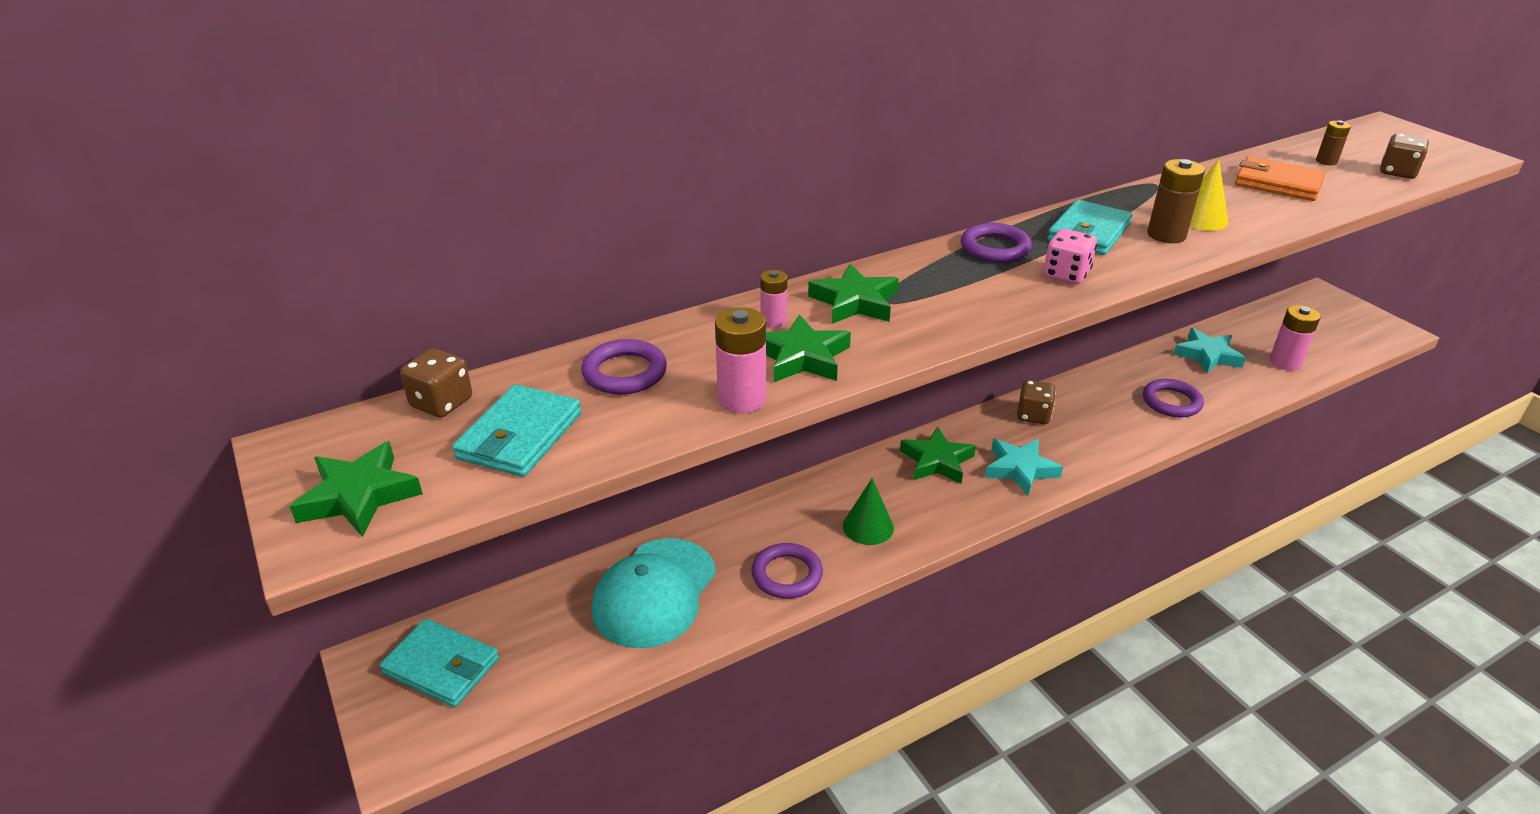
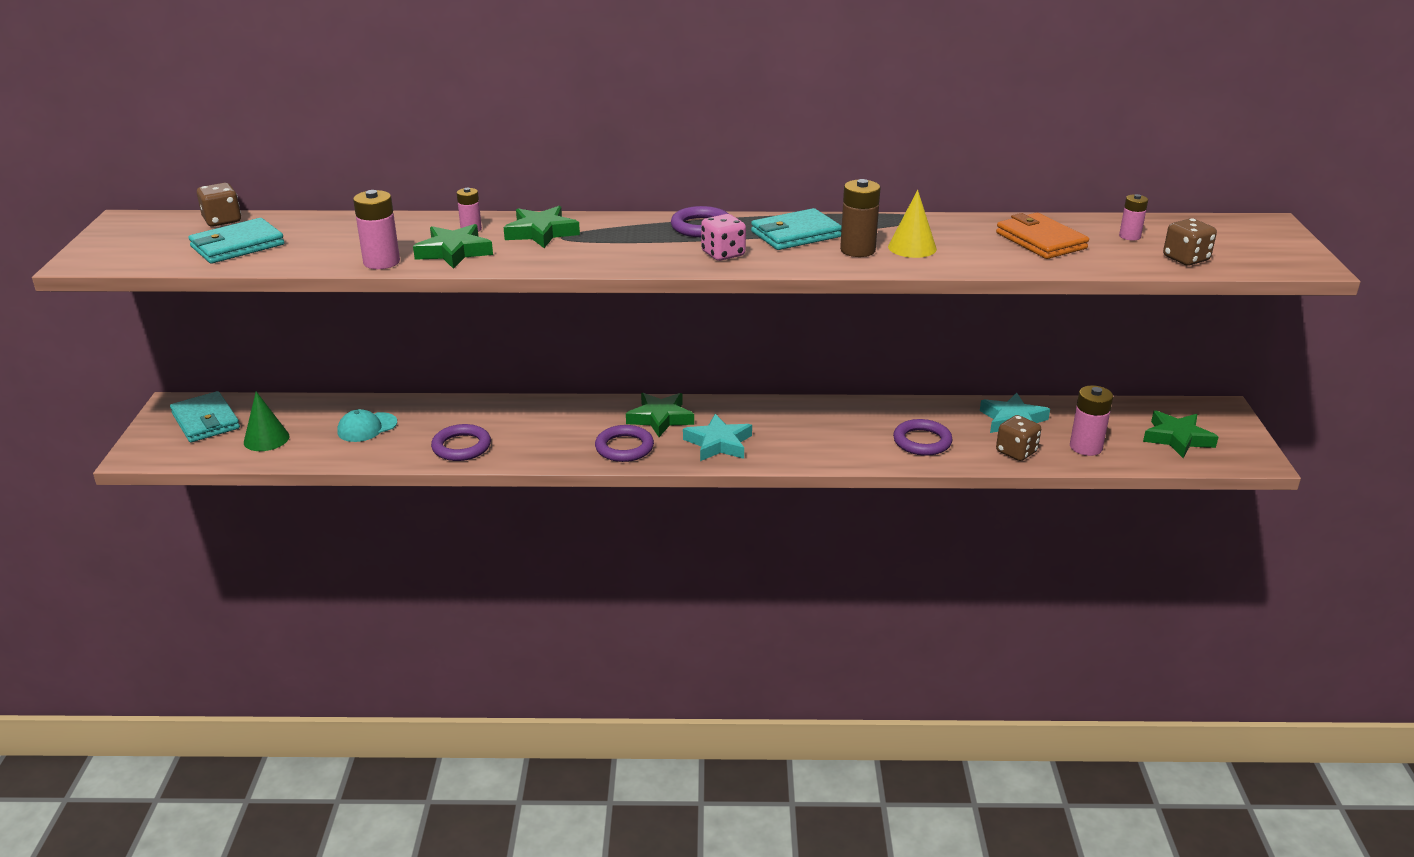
camera: 30 degrees right, 5 degrees down
(359, 496) = (125, 249): green star -> green star (1177, 438)
(624, 372) = (339, 232): purple ring -> purple ring (624, 447)
(654, 593) = (367, 427): turquoise cap -> turquoise cap, size x0.52
(868, 526) = (553, 439): green cone -> green cone (266, 439)
(1033, 415) = (783, 414): brown dice -> brown dice (1016, 452)
(1326, 161) = (1129, 236): brown battery -> pink battery

